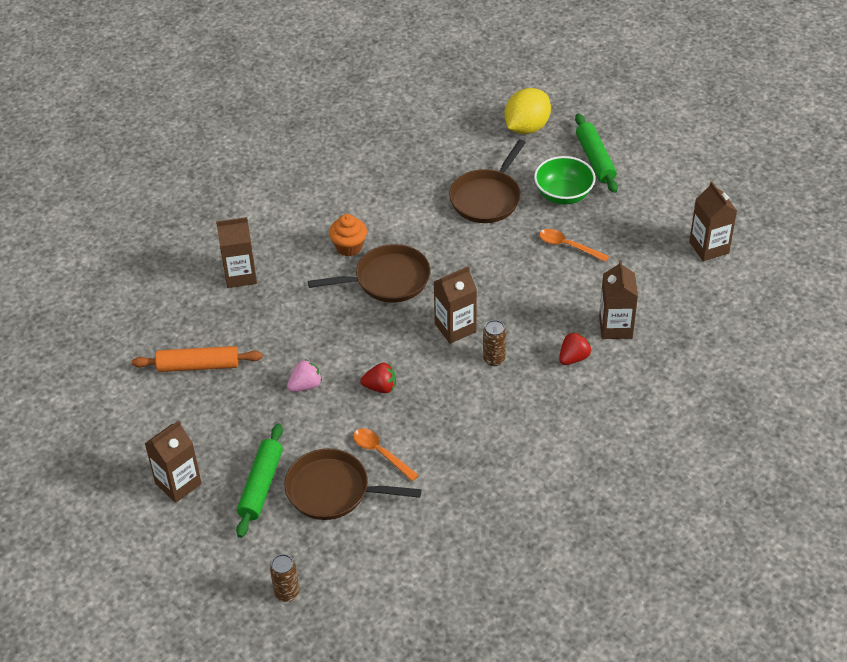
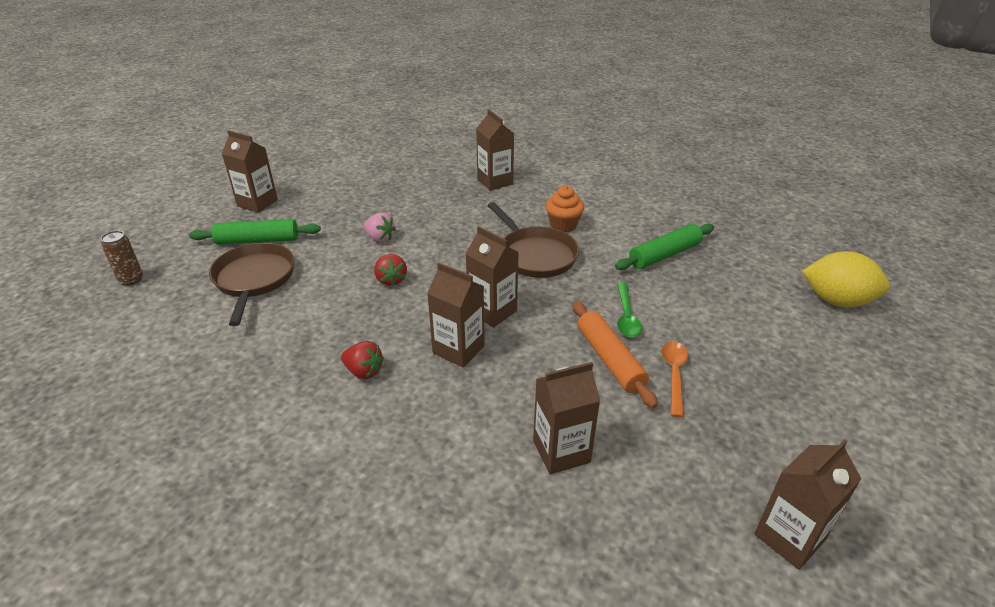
camera: 70 degrees right, 10 degrees down
(198, 366) = (386, 185): orange rolling pin -> orange rolling pin (610, 359)
(381, 453) = (304, 298): orange spoon -> none
(487, 198) = (698, 294): brown pan -> none
(494, 359) = (458, 349): brown can -> brown carton
(495, 249) = (626, 316): none -> green spoon
(563, 194) = (757, 353): green bowl -> none
(573, 358) = (488, 419): red strawberry -> red strawberry (364, 371)
(595, 159) = (846, 369): green rolling pin -> green rolling pin (664, 255)

